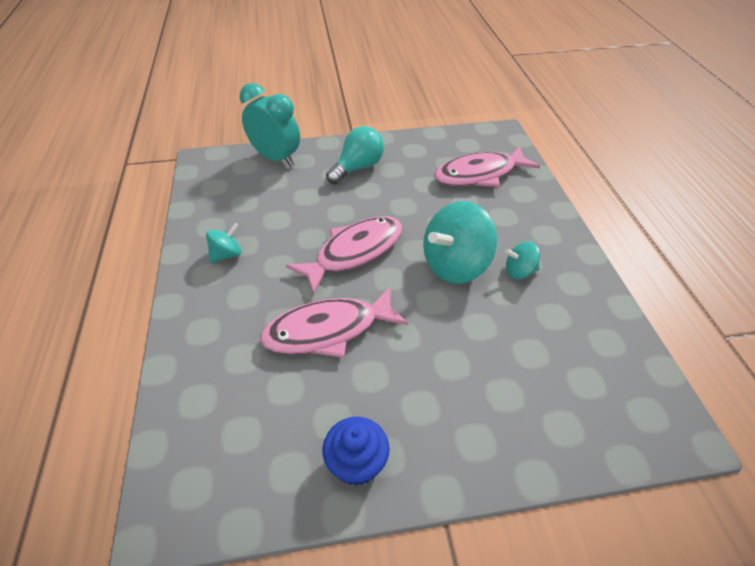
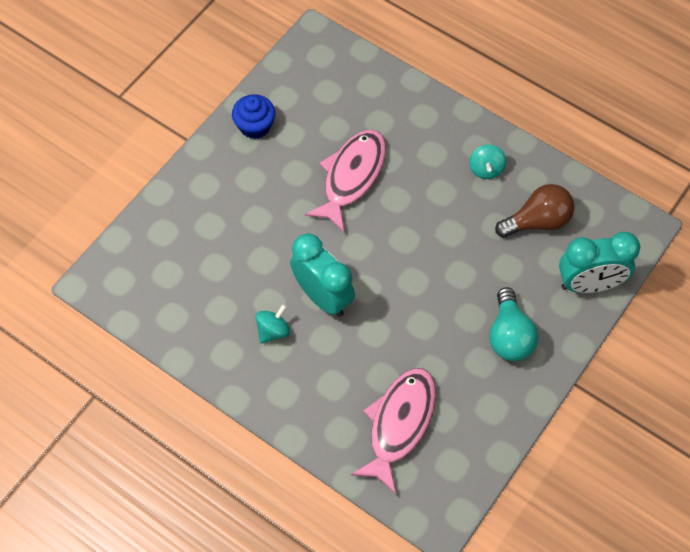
camera: 135 degrees right, 15 degrees up
(249, 203) = (537, 221): none -> brown light bulb
(354, 252) = (405, 246): pink fish -> none
(455, 265) = (323, 297): turquoise spinning top -> turquoise clock

